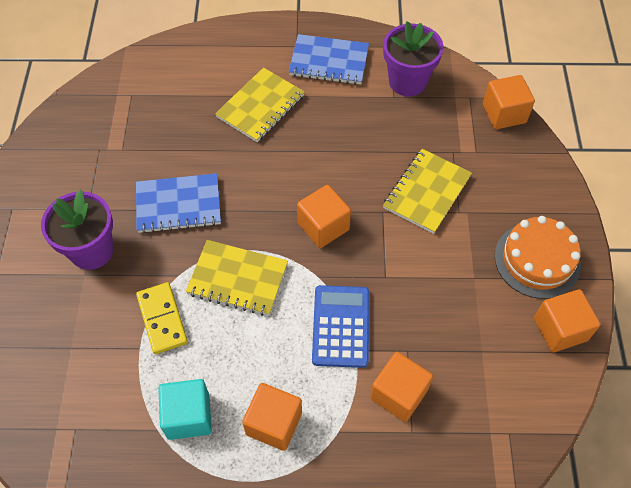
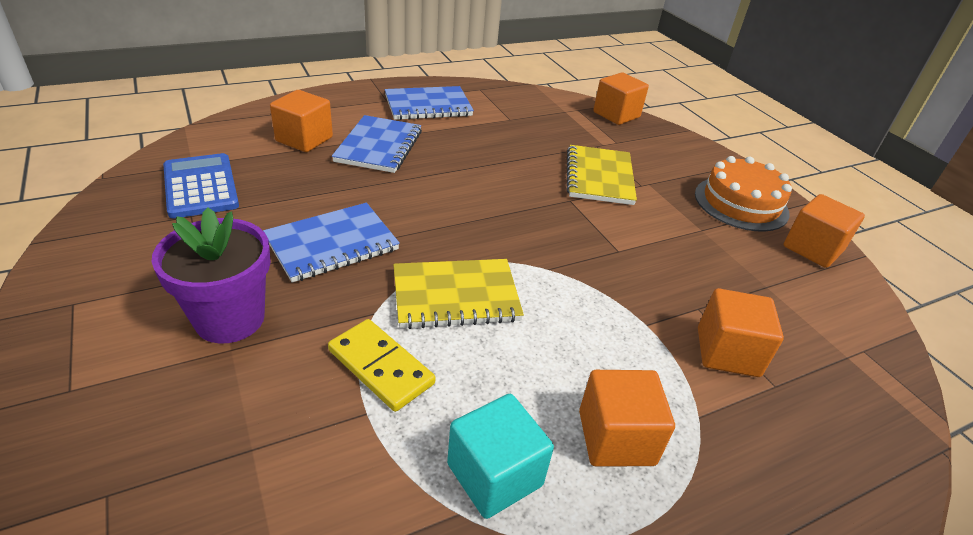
camera: 30 degrees left, 20 degrees down
(260, 106) = (379, 146): yellow notebook -> blue notebook
(323, 226) = (519, 225): orange cube -> orange cube (304, 139)
(341, 326) = (611, 307): blue calculator -> blue calculator (201, 186)
(407, 82) = (514, 108): purple flower pot -> none

